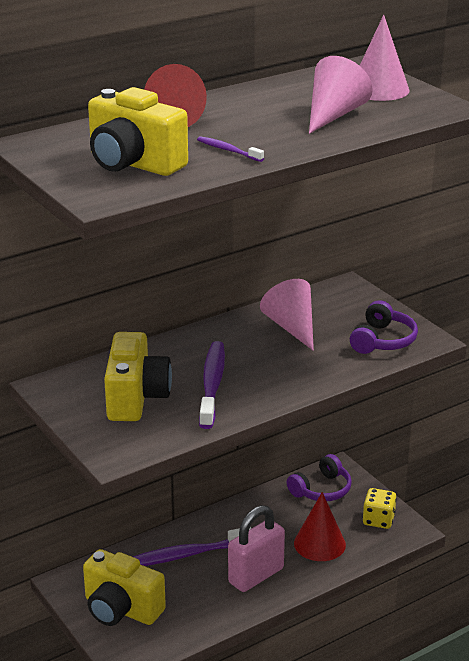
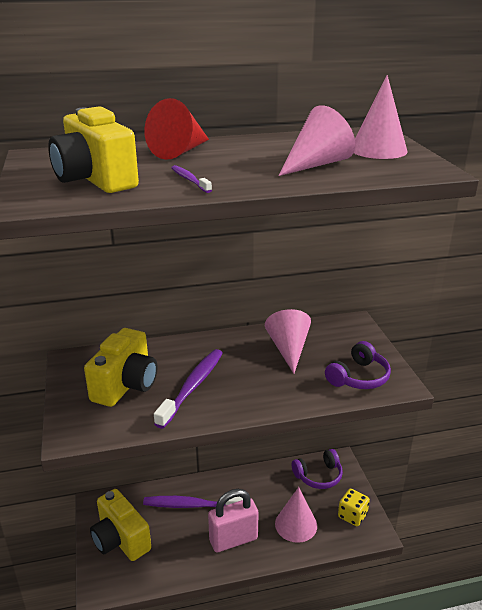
camera: 20 degrees right, 0 degrees up
(319, 544) = (296, 524): red cone -> pink cone

